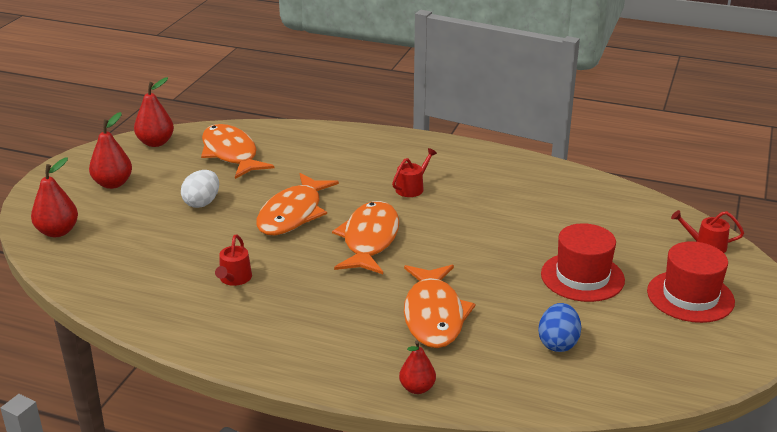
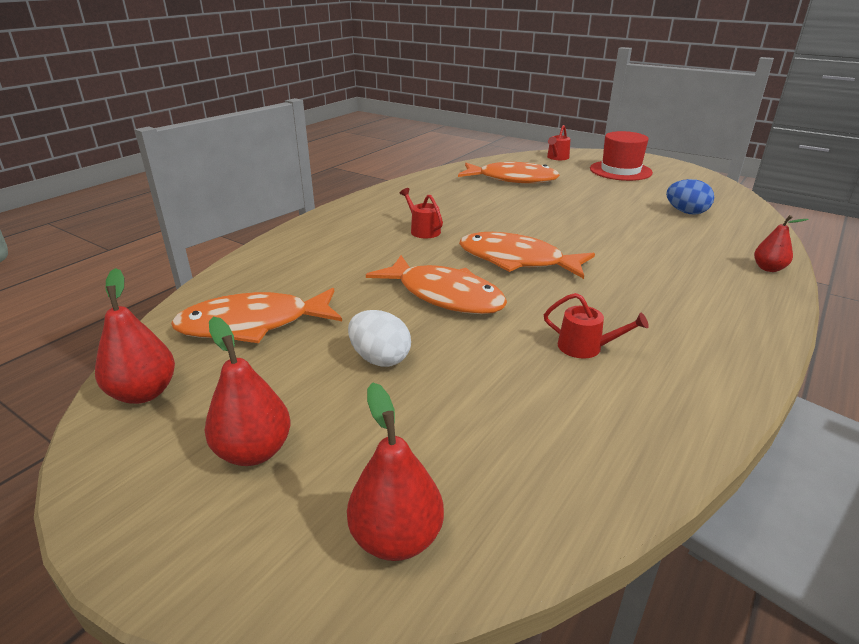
camera: 75 degrees left, 0 degrees up
(434, 315) = (653, 248): orange fish -> orange fish (512, 179)
(582, 277) = (594, 193): red hat -> none

